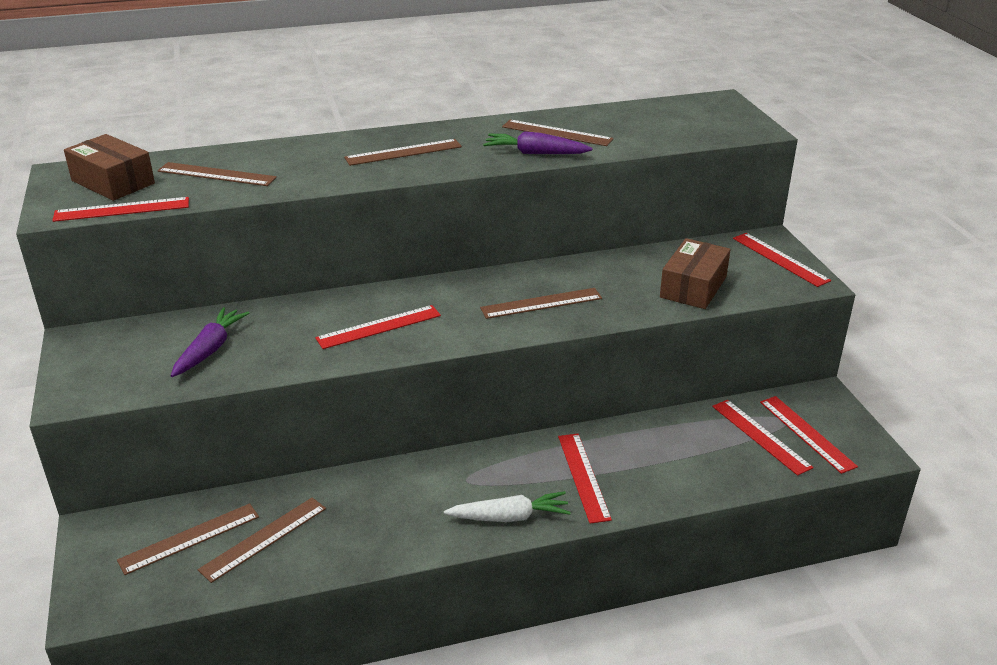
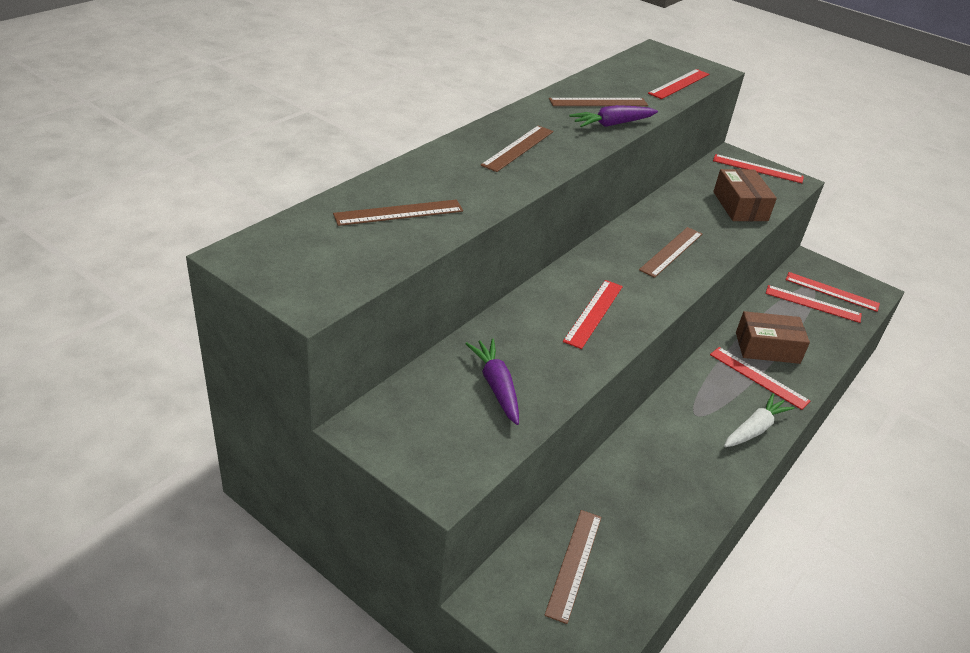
camera: 40 degrees left, 5 degrees up
(113, 182) = (313, 250): brown box -> brown box (767, 348)
(122, 209) = (372, 276): red ruler -> red ruler (679, 84)
(264, 538) = (627, 532): brown ruler -> none

